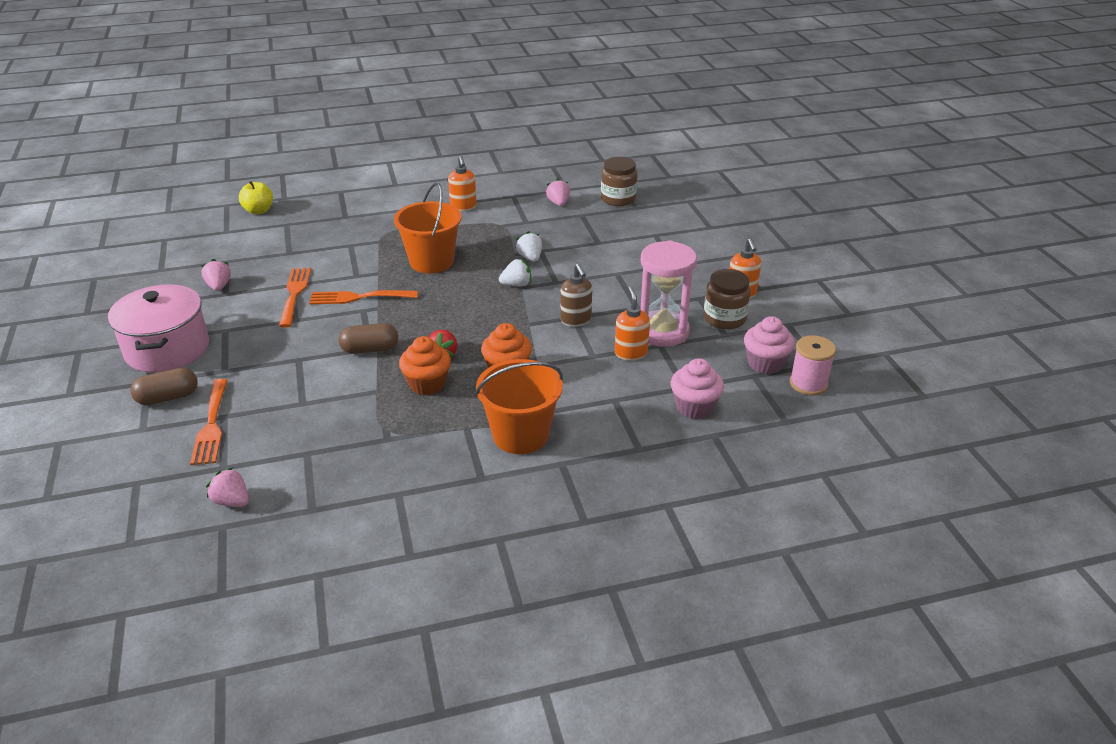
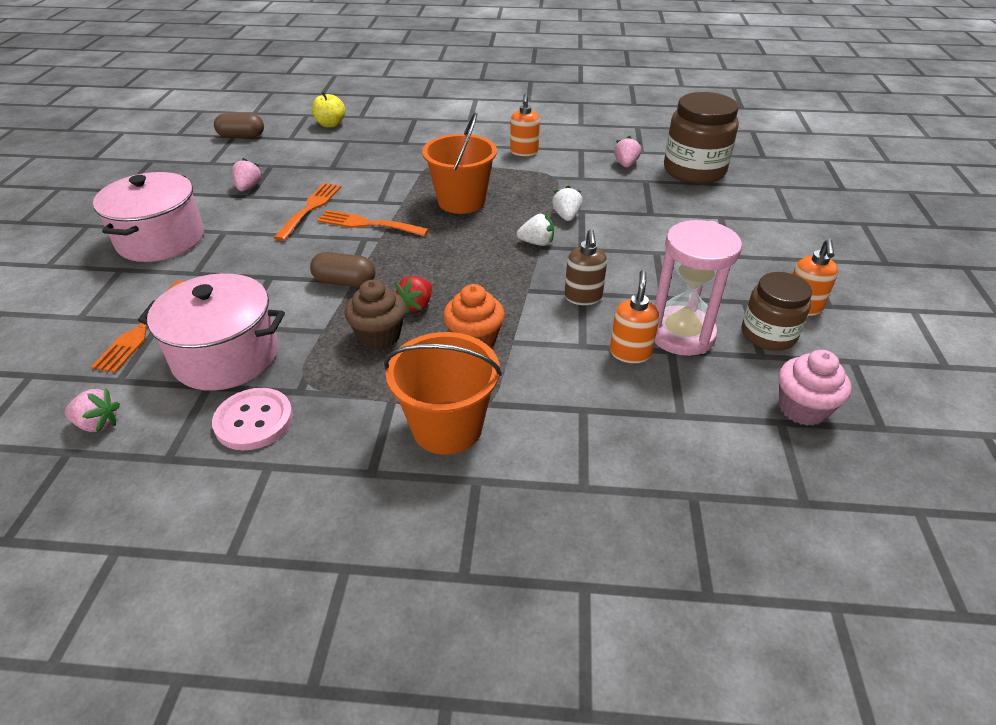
camera: 20 degrees right, 5 degrees up
(168, 397) = (125, 289): brown capsule -> brown capsule (241, 136)
(232, 501) = (98, 424): pink strawberry -> pink strawberry turned 135 degrees clockwise
(306, 428) = (226, 356): none -> pink pot
(364, 467) = (254, 421): none -> pink button
(427, 384) = (379, 336): orange cupcake -> brown cupcake
(618, 199) = (694, 171): brown jar -> brown jar, size x1.57
(694, 407) = (682, 447): pink cupcake -> none
(808, 384) = (855, 453): pink spool -> none

